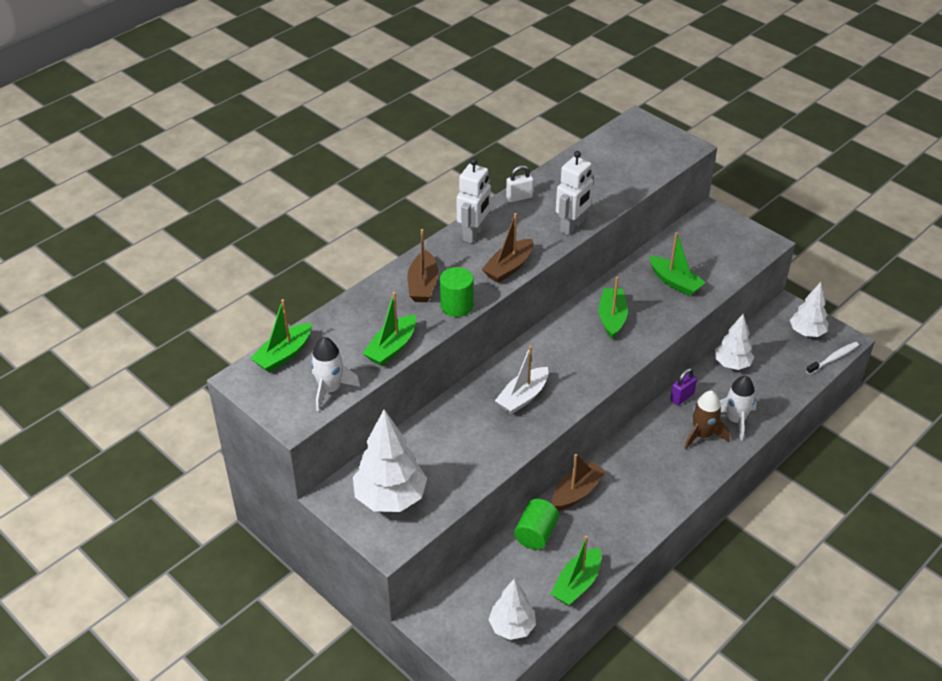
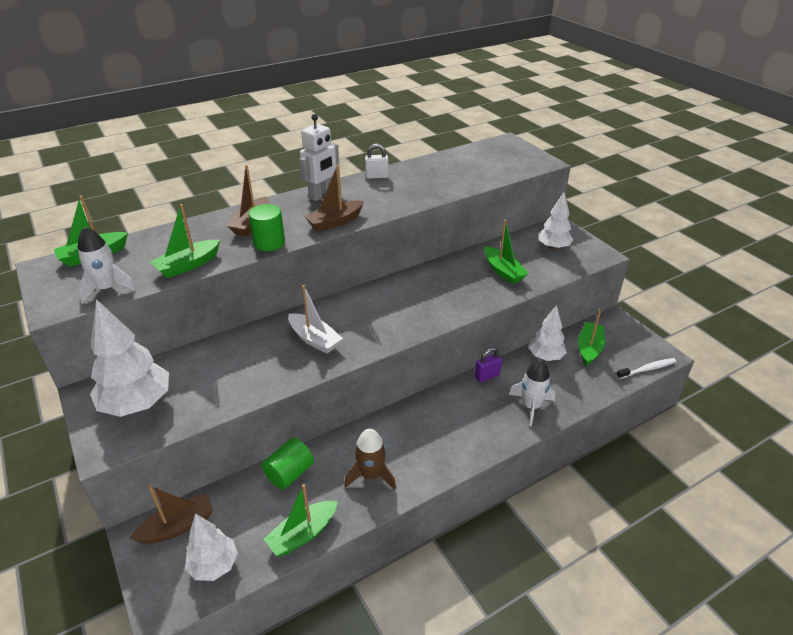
camera: 15 degrees right, 5 degrees down
(522, 397) = (314, 339): white boat -> white boat turned 105 degrees counterclockwise
(572, 226) = (410, 201): white robot -> none
(577, 492) = (348, 442): brown boat -> brown boat (178, 526)
(612, 318) = (431, 290): green boat -> green boat (589, 348)
(702, 435) = (493, 414): brown rocket -> brown rocket (371, 475)
(806, 332) = (627, 342): white tree -> white tree (553, 247)

